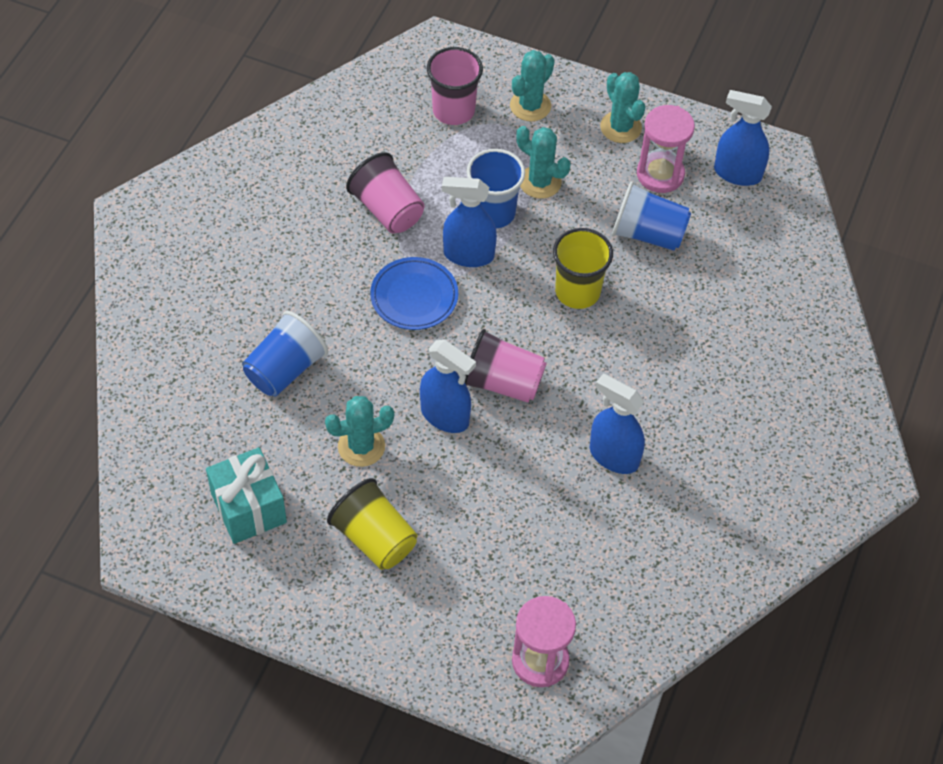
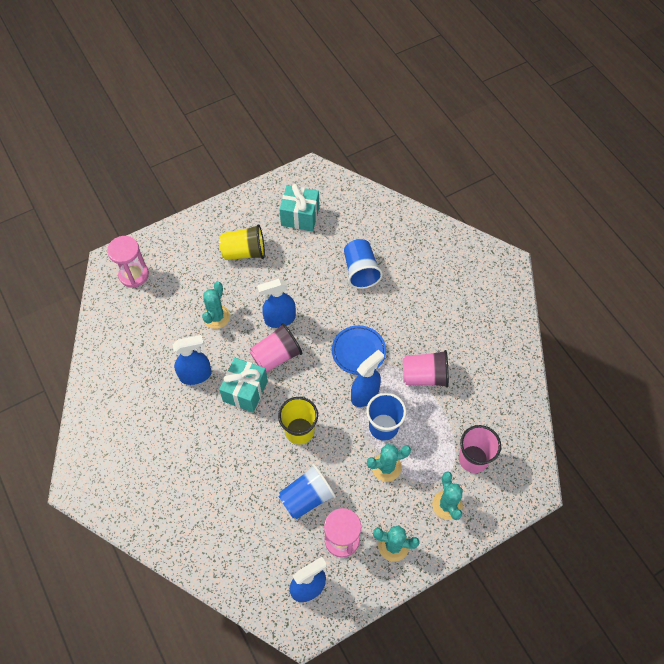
camera: 130 degrees right, 5 degrees up
(361, 446) = (293, 275): turquoise cactus -> turquoise cactus (216, 317)
(582, 383) = (245, 391): none -> turquoise gift

